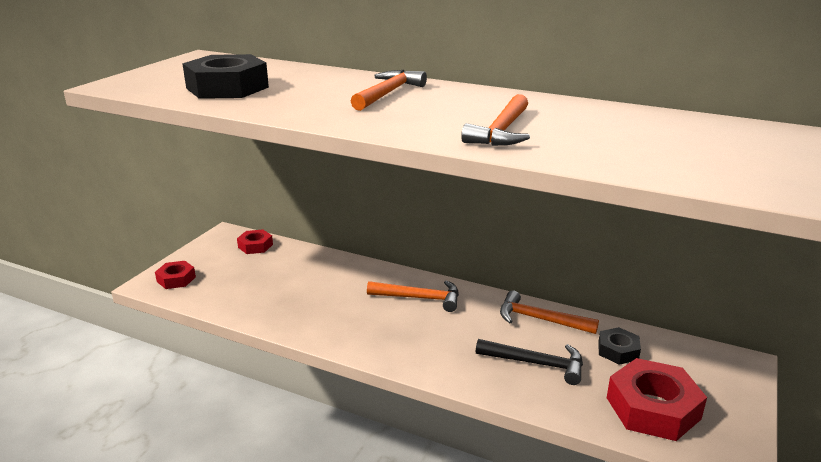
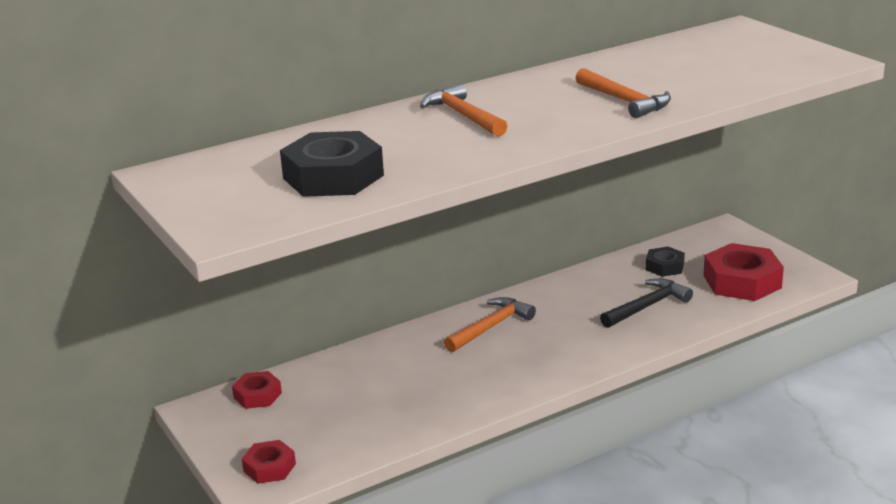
camera: 55 degrees left, 0 degrees up
(540, 320) = (589, 282): orange hammer -> none

